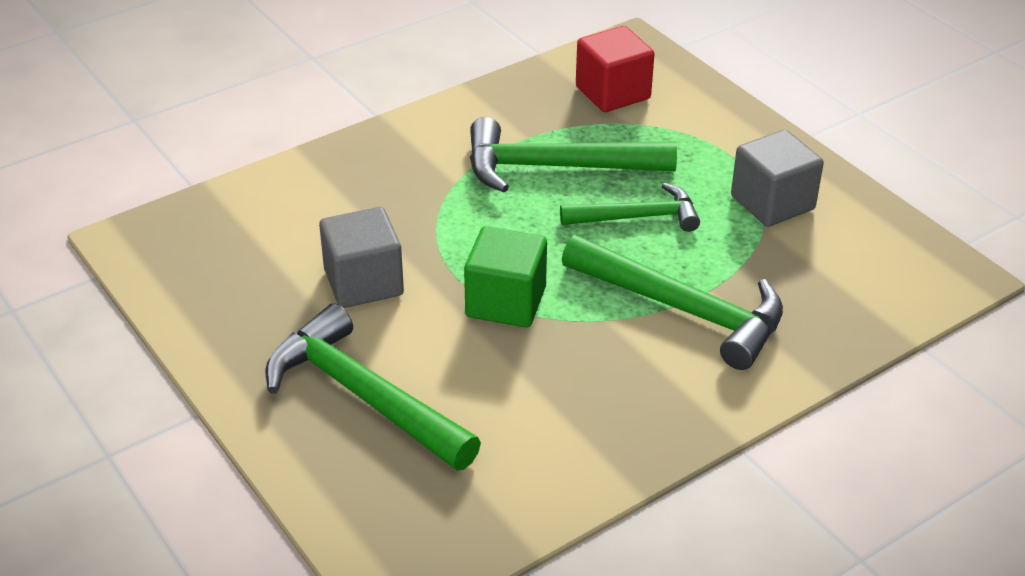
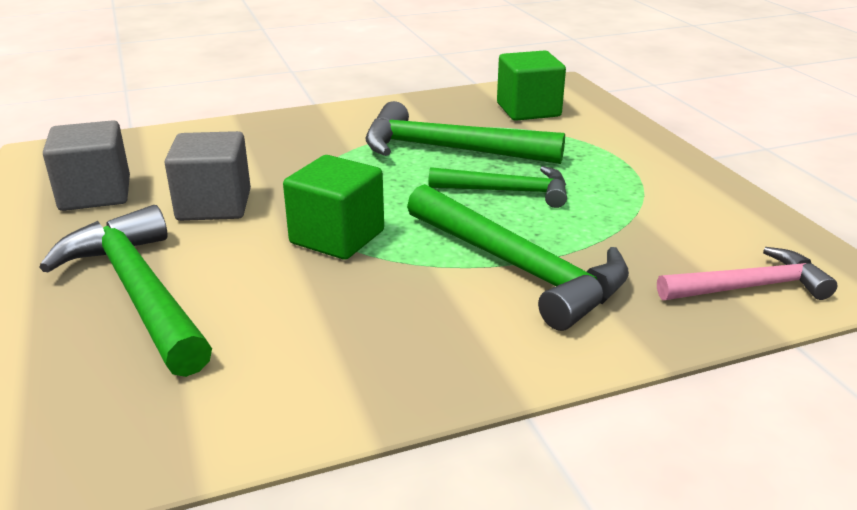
camera: 15 degrees right, 10 degrees down
(613, 93) = (528, 110): red cube -> green cube
(772, 203) = (652, 197): grey cube -> grey cube (95, 194)
(878, 297) = (749, 287): none -> pink hammer

